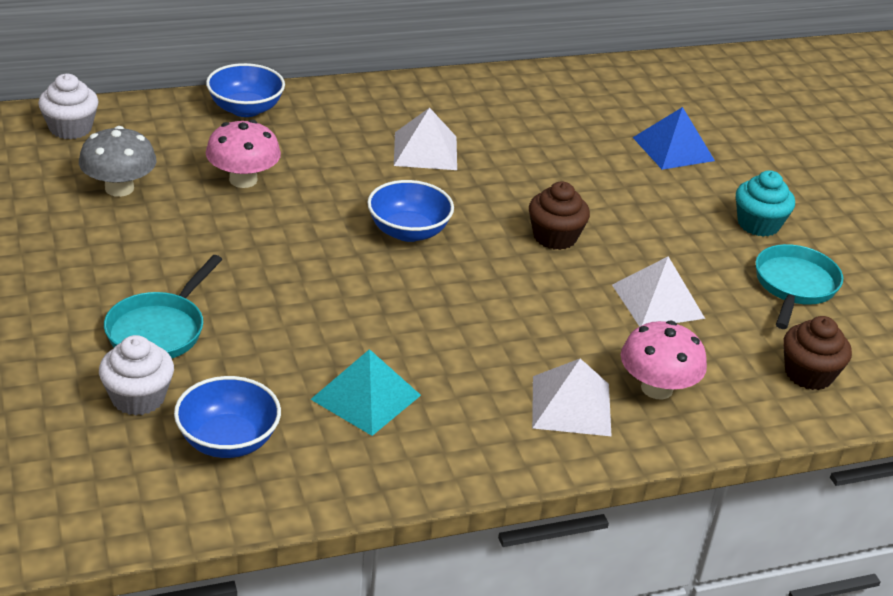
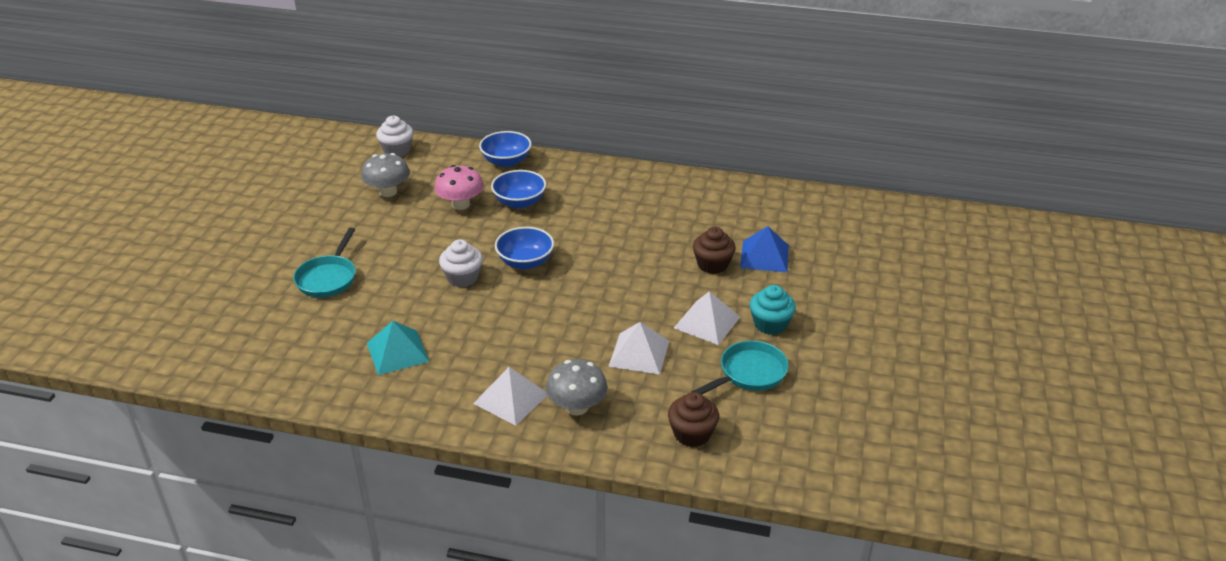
camera: 35 degrees right, 0 degrees up
(138, 398) = (280, 312): white cupcake -> white cupcake (462, 278)
(159, 330) = (328, 278): turquoise pan -> turquoise pan turned 45 degrees counterclockwise
(228, 440) = (301, 350): blue bowl -> blue bowl (519, 202)
(425, 151) = (590, 214): white pyramid -> white pyramid (707, 322)
(555, 237) = (615, 292): brown cupcake -> brown cupcake (712, 264)
(657, 388) = (577, 407): pink mushroom -> grey mushroom

